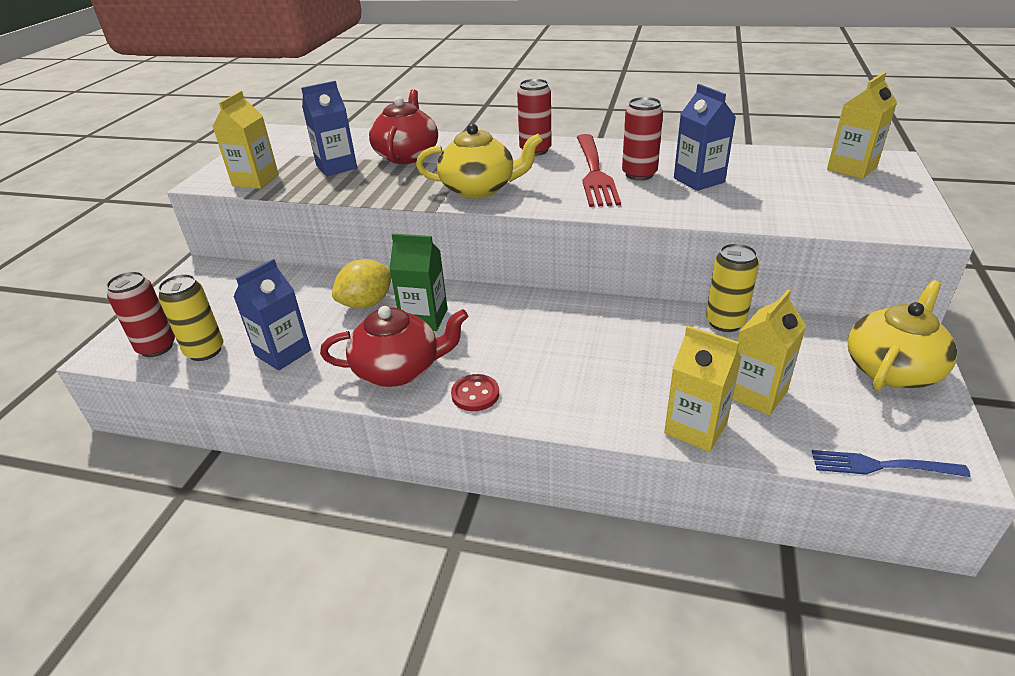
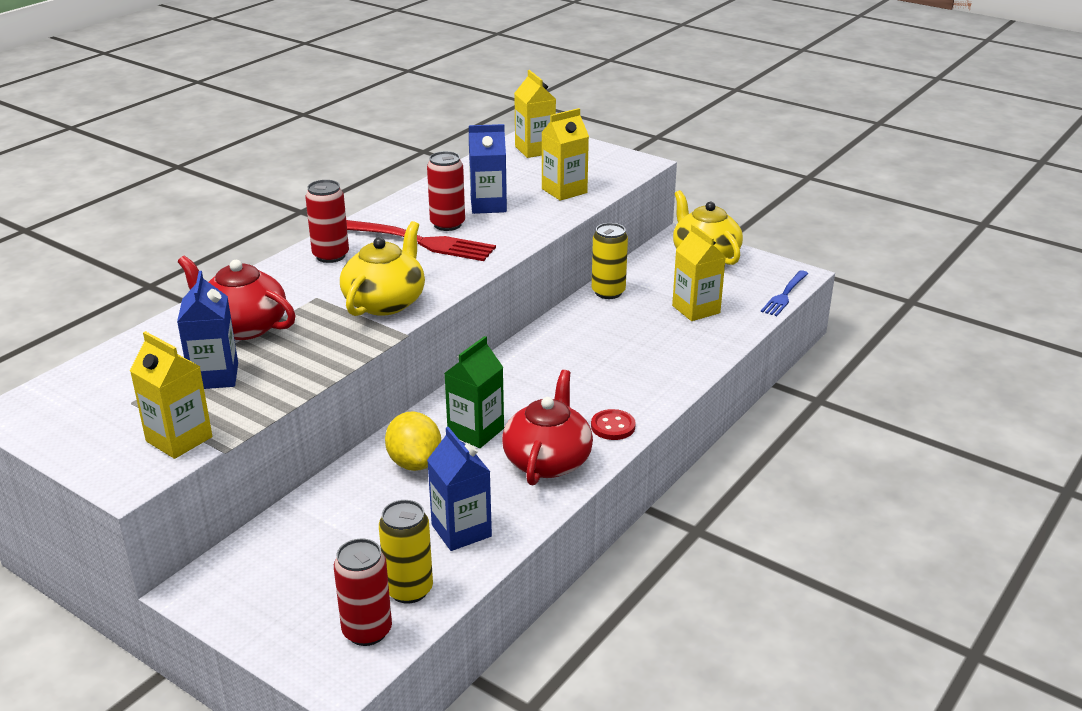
camera: 70 degrees left, 5 degrees down
(695, 428) = (715, 343): yellow carton -> yellow carton (564, 191)

